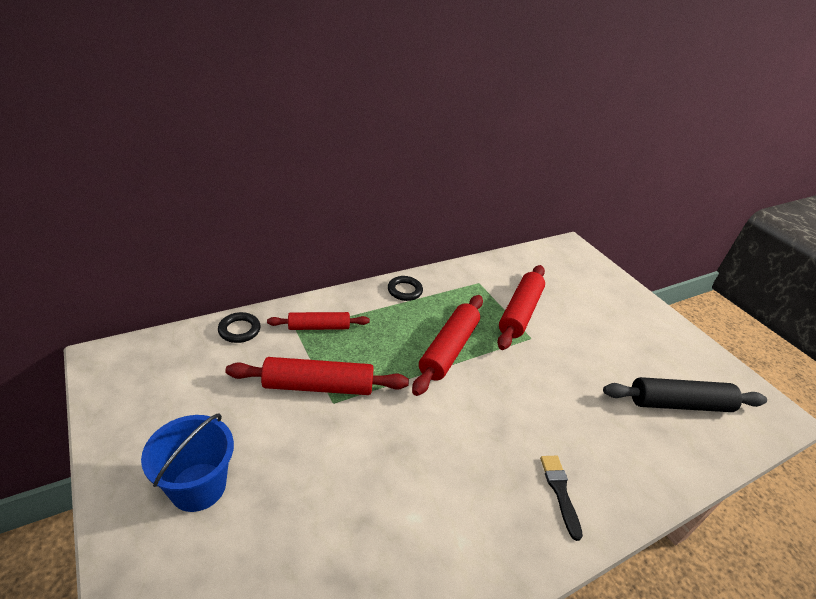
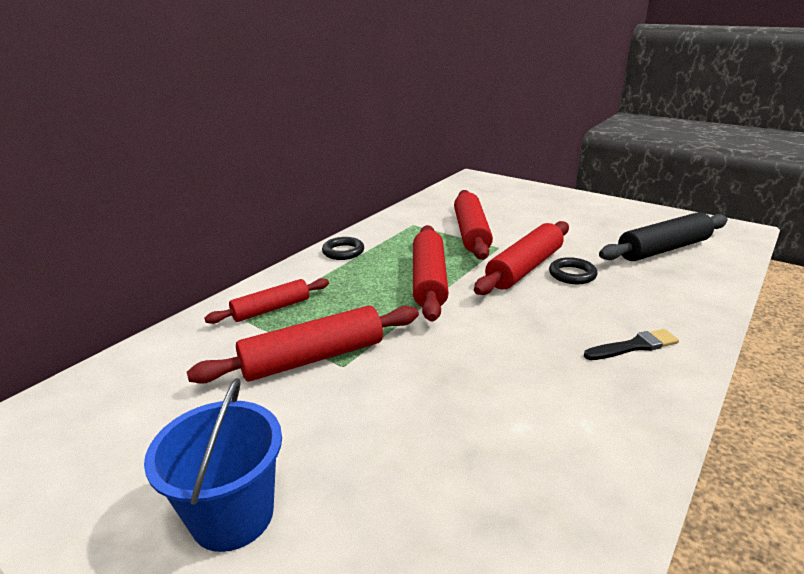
camera: 20 degrees left, 10 degrees down
(239, 330) = (172, 344): black ring -> black ring (572, 274)
(535, 370) = (524, 268): none -> red rolling pin
(560, 491) = (634, 346): black brush -> black brush turned 105 degrees clockwise

